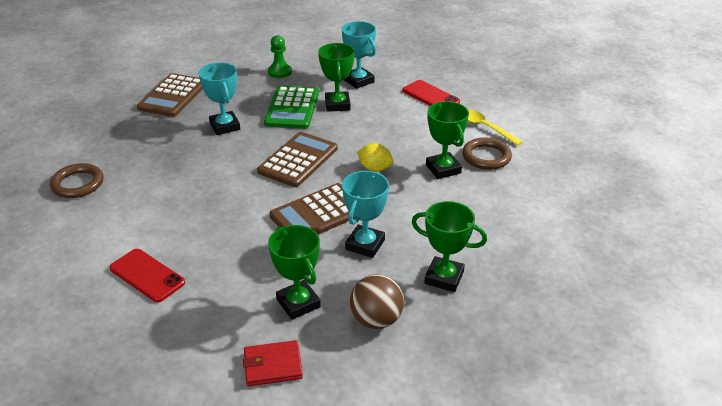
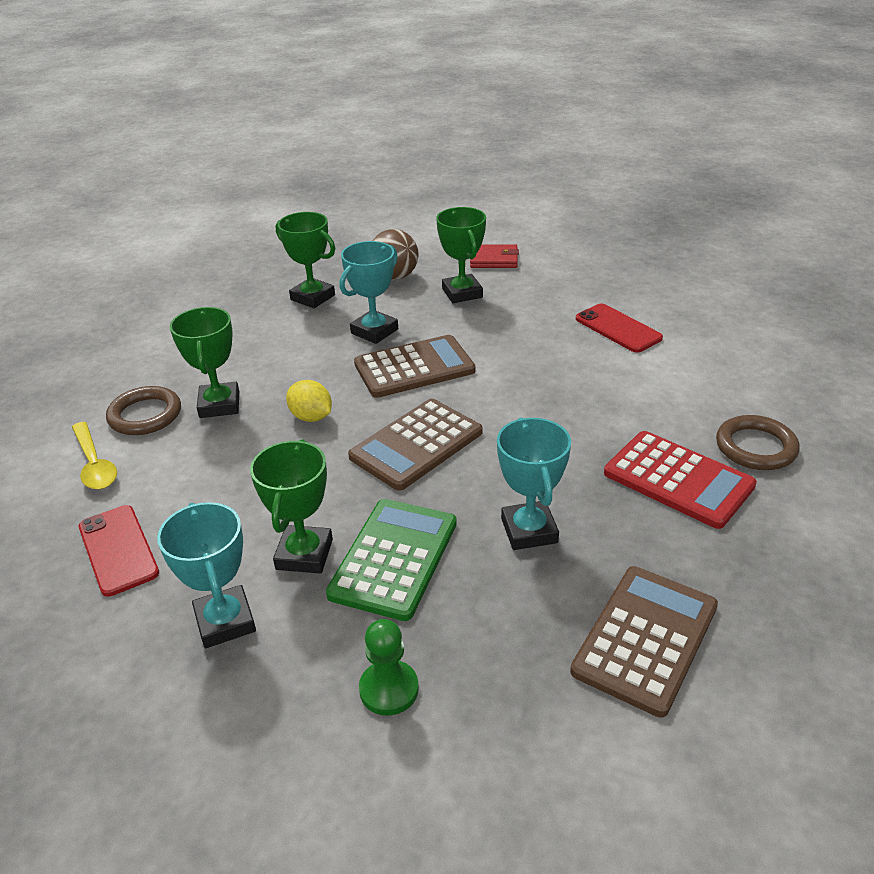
camera: 165 degrees left, 0 degrees up
(136, 159) = (678, 479): none -> red calculator

